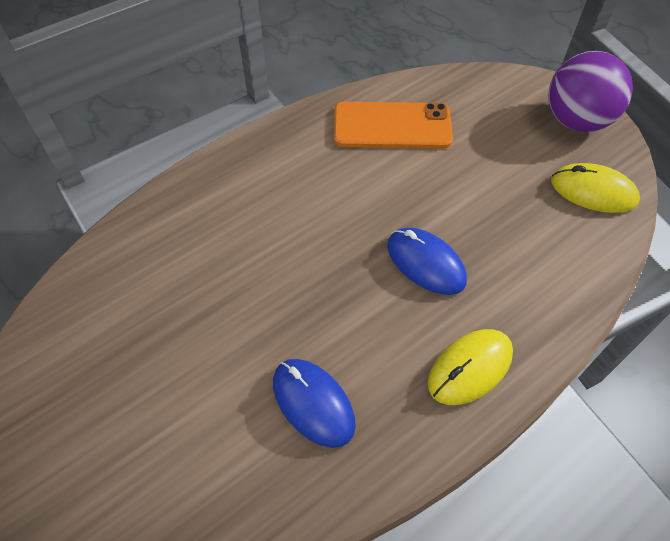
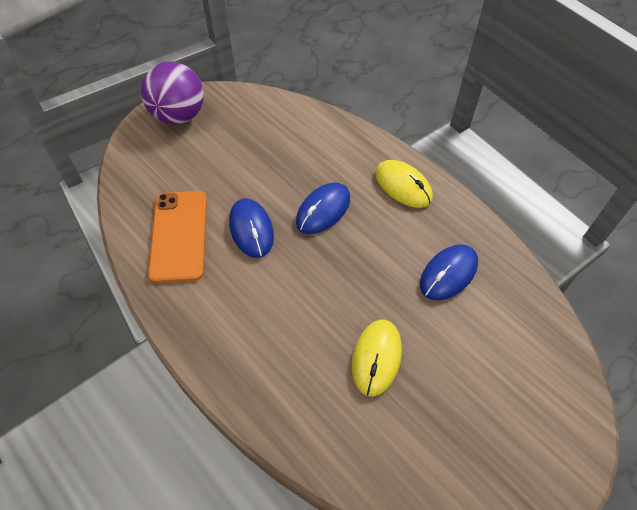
camera: 95 degrees left, 0 degrees up
(398, 188) = (251, 229): none -> blue mouse
(593, 191) = (250, 113): yellow mouse -> yellow mouse (376, 358)

